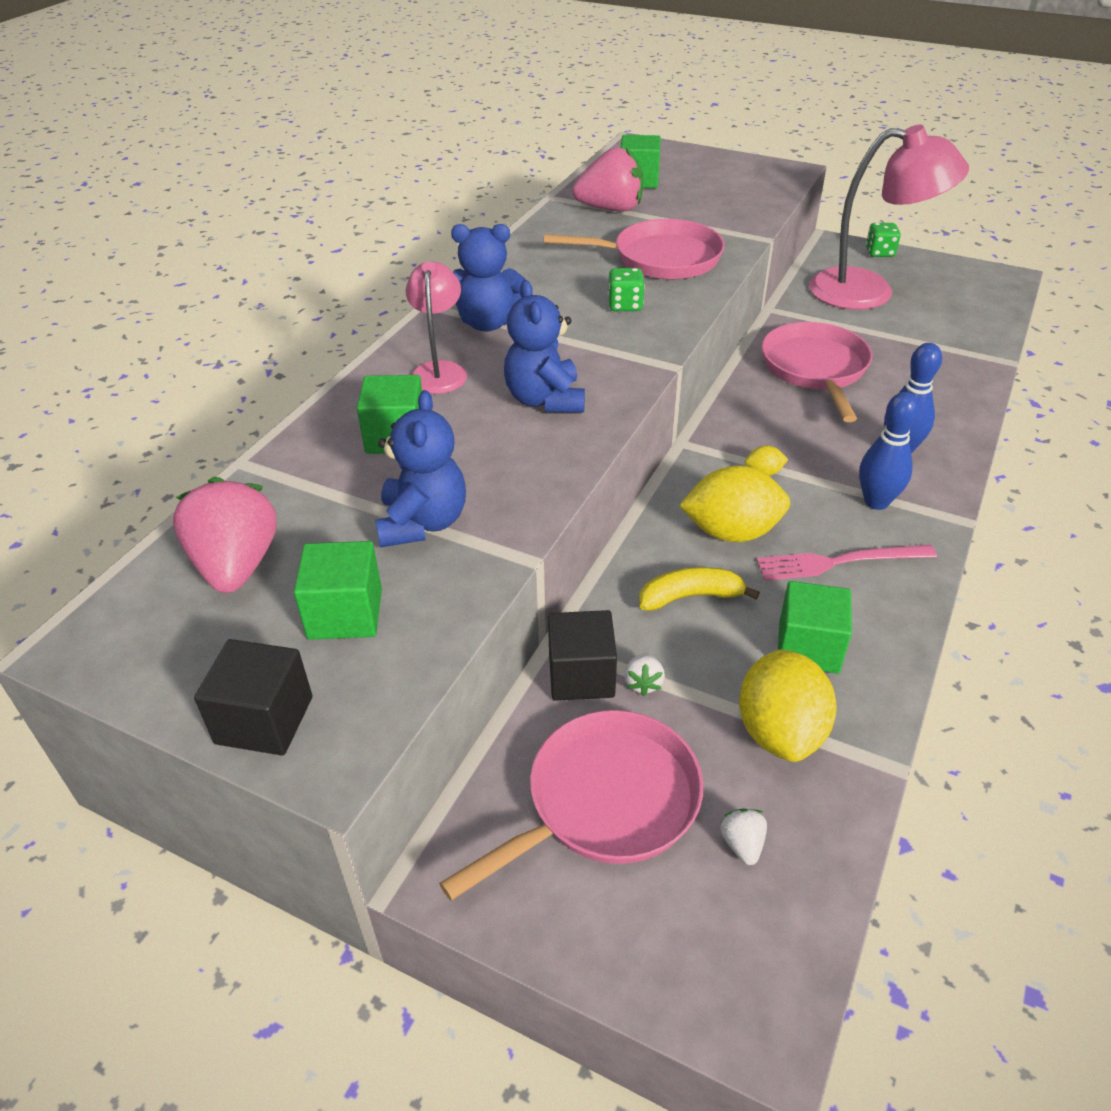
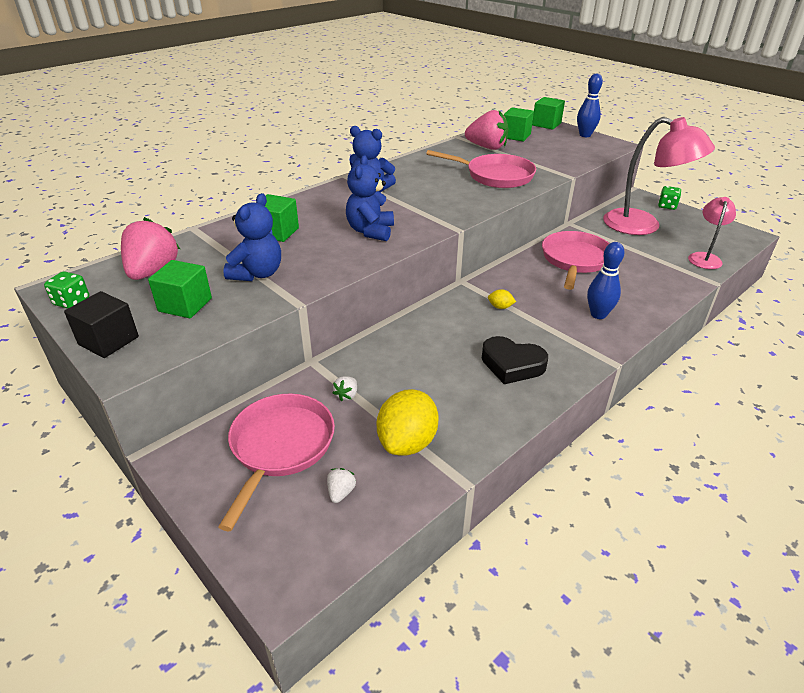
camera: 20 degrees right, 5 degrees down
(439, 371) = (325, 207): pink lamp -> pink lamp (704, 257)
(581, 675) = (315, 382): black cube -> none
(604, 803) = (280, 447): pink pan -> pink pan turned 60 degrees counterclockwise
(625, 305) = (455, 195): green dice -> green dice (72, 302)
(690, 596) = (407, 359): yellow banana -> none
(731, 532) = (457, 333): yellow lemon -> none
(808, 647) = (458, 404): green cube -> green cube (546, 124)
(839, 562) = (512, 365): pink fork -> black heart
(876, 502) = (561, 338): blue bowling pin -> blue bowling pin (585, 135)

